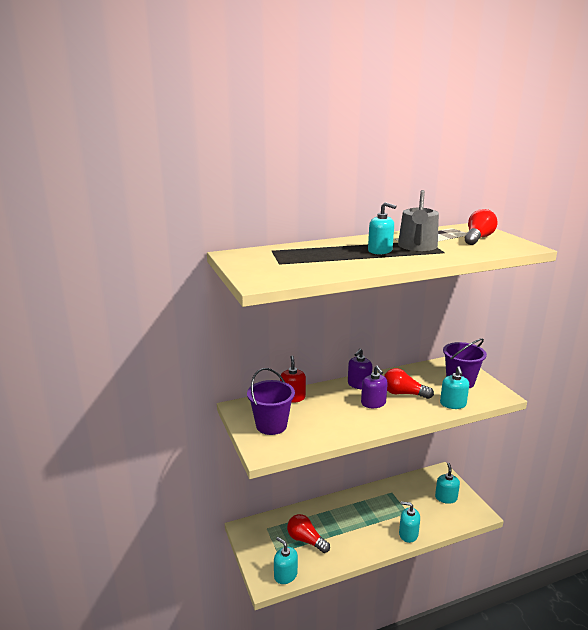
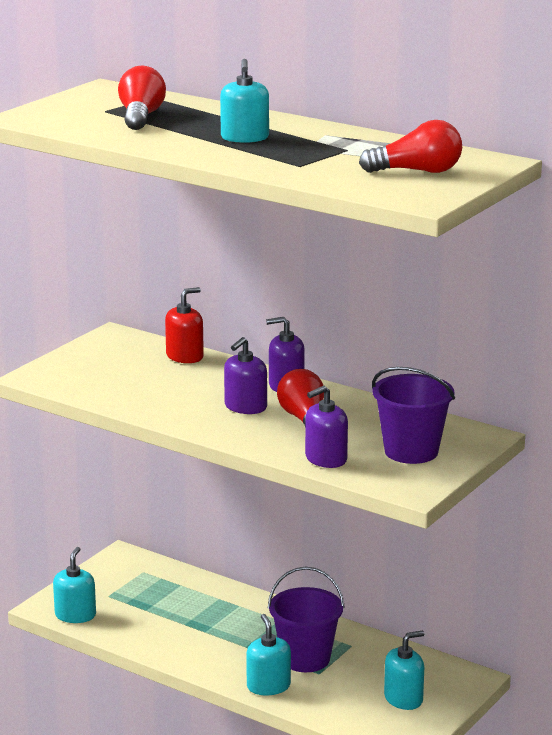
camera: 55 degrees right, 0 degrees up
(271, 425) = (99, 364): purple bucket -> purple bucket (305, 658)
(306, 540) = (155, 608): red light bulb -> red light bulb (141, 117)
(417, 247) = (302, 150): grey watering can -> none
(453, 404) = (326, 459): turquoise soap dispenser -> purple soap dispenser

